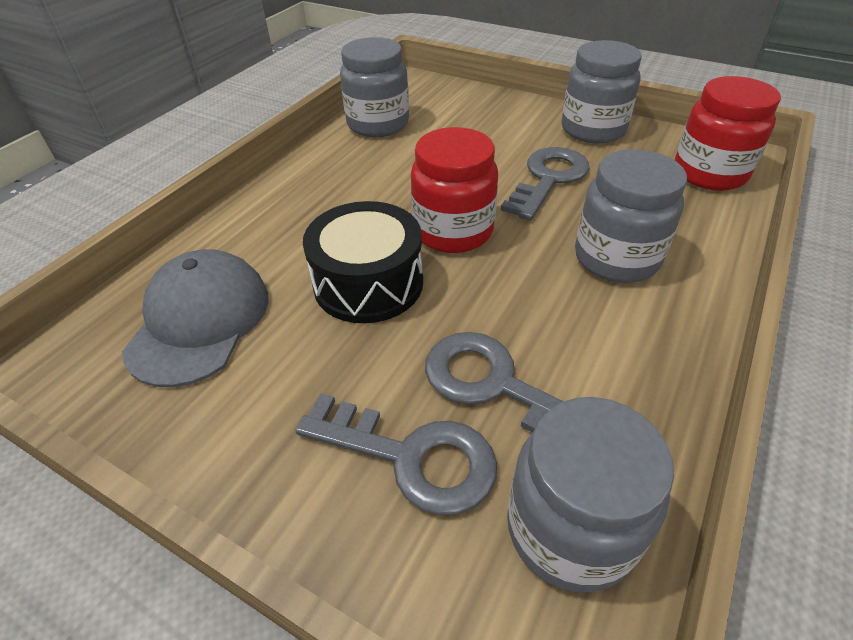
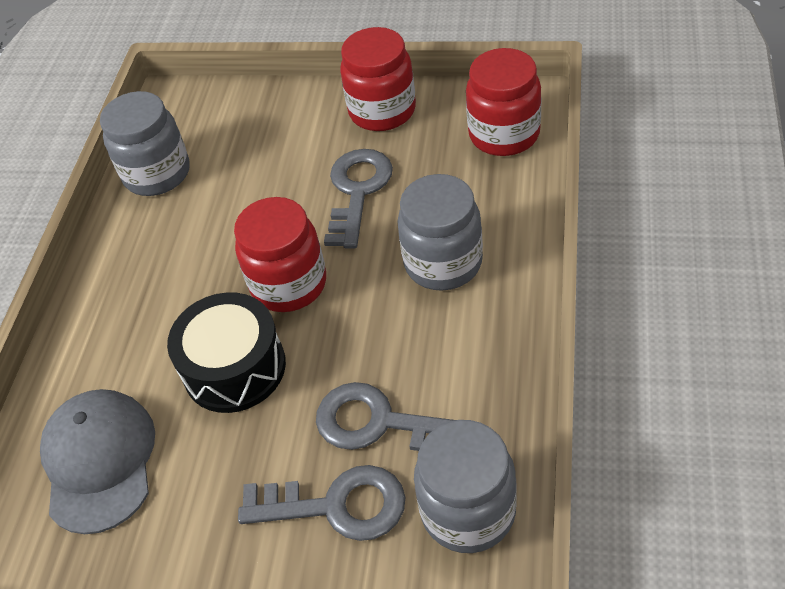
camera: 15 degrees left, 5 degrees up
(593, 129) = (382, 111): grey jar -> red jar

